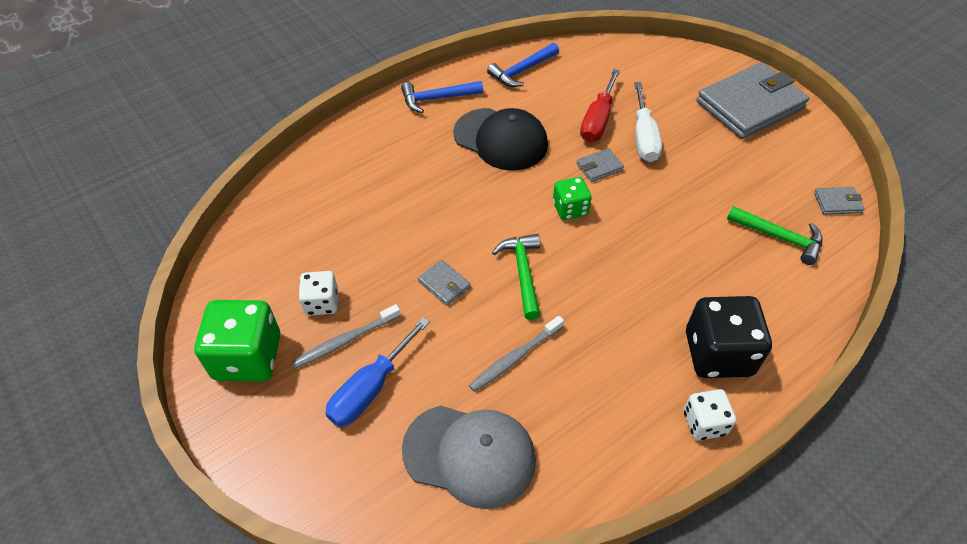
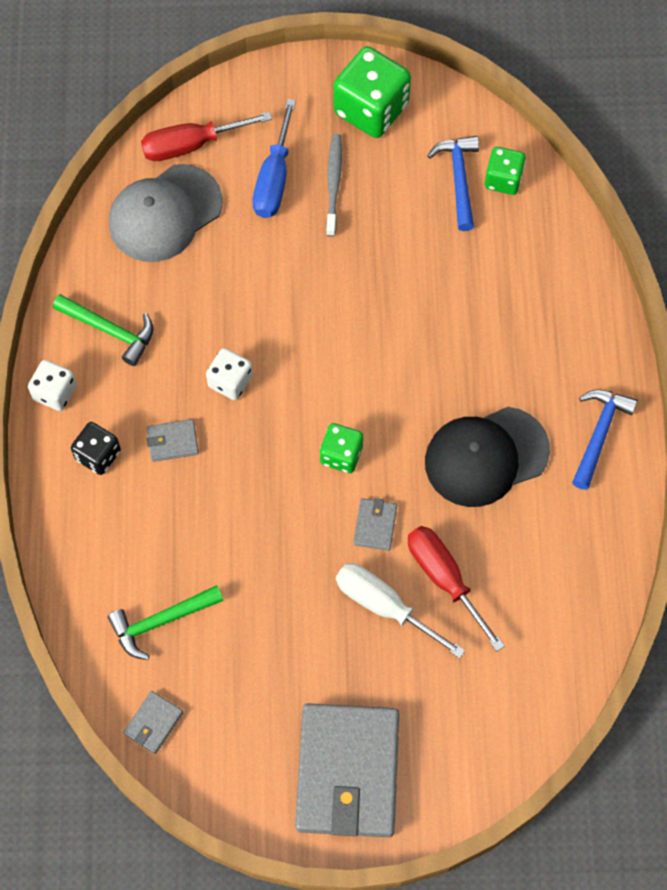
camera: 125 degrees right, 15 degrees up
(267, 234) = (503, 179): none -> green dice
(322, 303) = (387, 185): white dice -> white dice (230, 381)
(370, 388) = (274, 179): blue screwdriver -> blue screwdriver turned 150 degrees counterclockwise
(379, 483) = (191, 145): none -> red screwdriver
(444, 284) = (335, 289): grey wallet -> grey wallet (172, 441)
(515, 358) = (219, 296): grey toothbrush -> none
(522, 71) = (587, 557): blue hammer -> blue hammer (458, 179)
(523, 272) = (298, 360): green hammer -> green hammer (110, 331)
(718, 353) = (98, 455): black dice -> black dice, size x0.57

